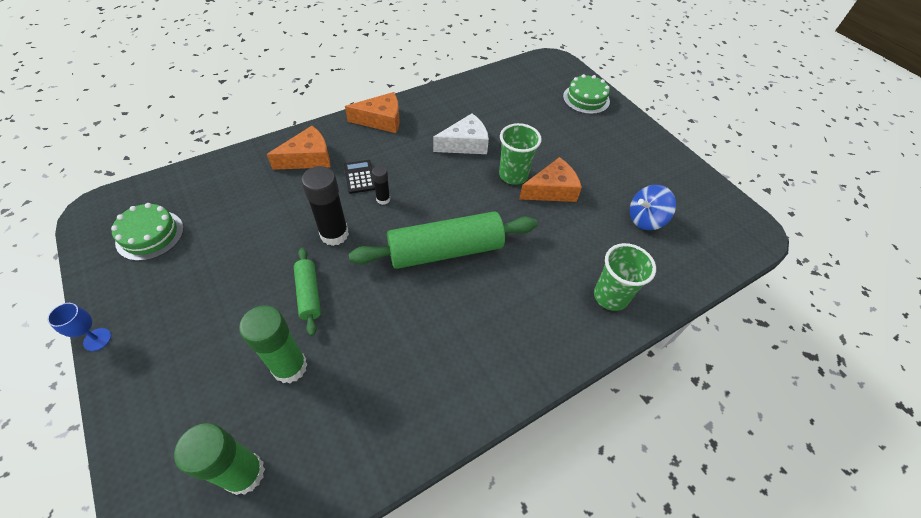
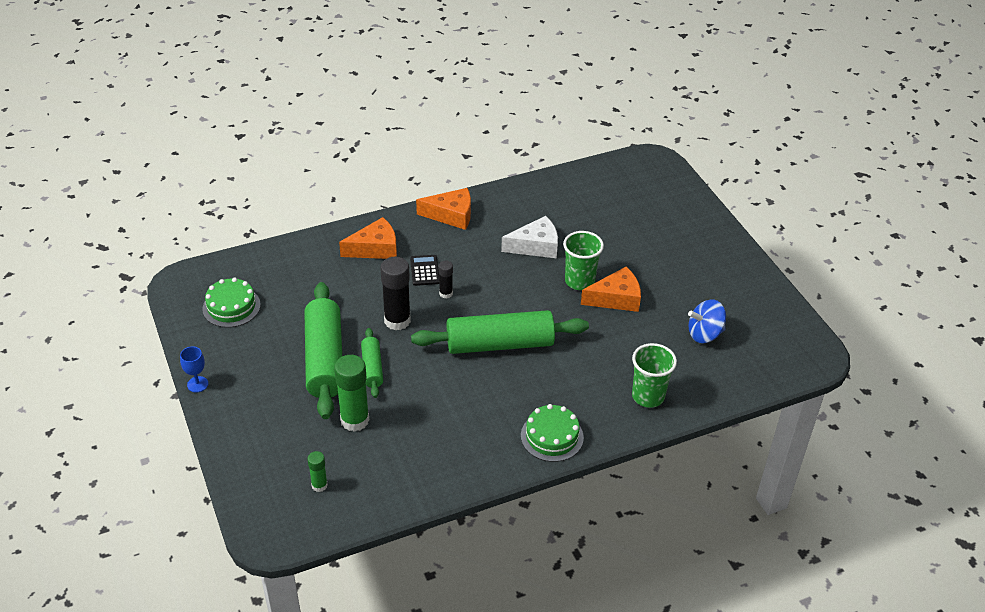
camera: 10 degrees right, 10 degrees down
(244, 473) = (319, 485): green glue stick -> green glue stick, size x0.53
(254, 289) = (325, 359): none -> green rolling pin
(586, 99) = (679, 207): green cake -> green cake (552, 436)

